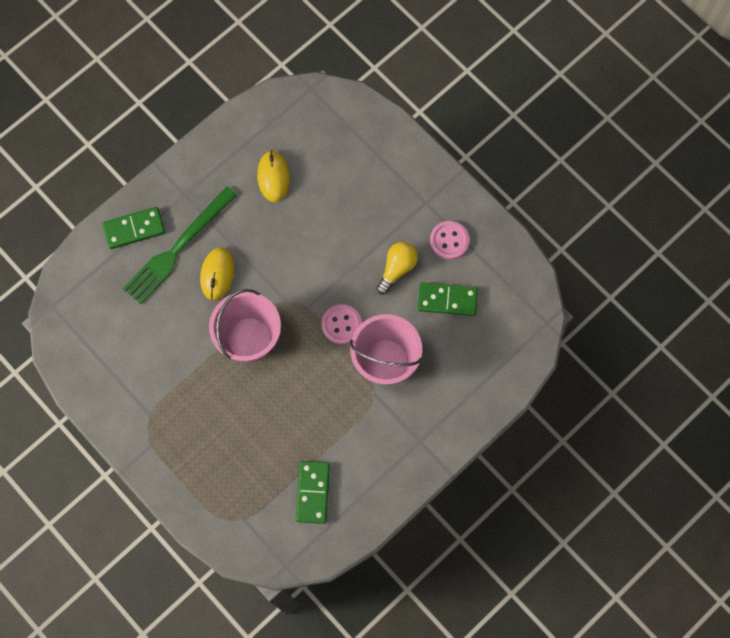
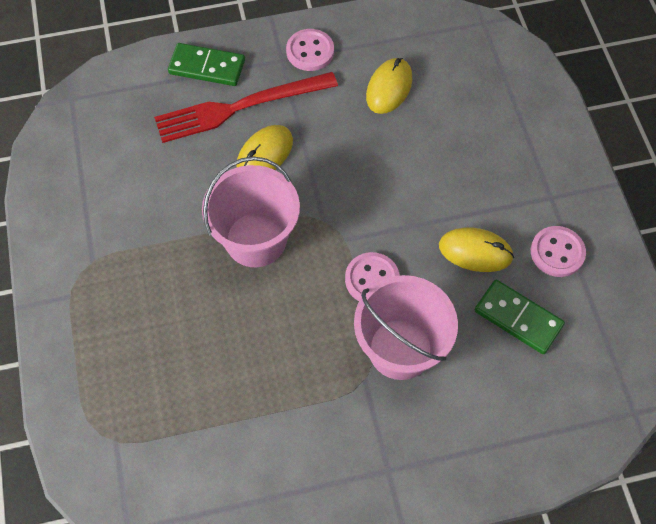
camera: 30 degrees right, 10 degrees down
(178, 248) = (240, 107): green fork -> red fork
(201, 177) = (310, 51): none -> pink button
(312, 492) = (217, 457): green domino -> none
(397, 269) = (475, 251): yellow light bulb -> yellow mouse

